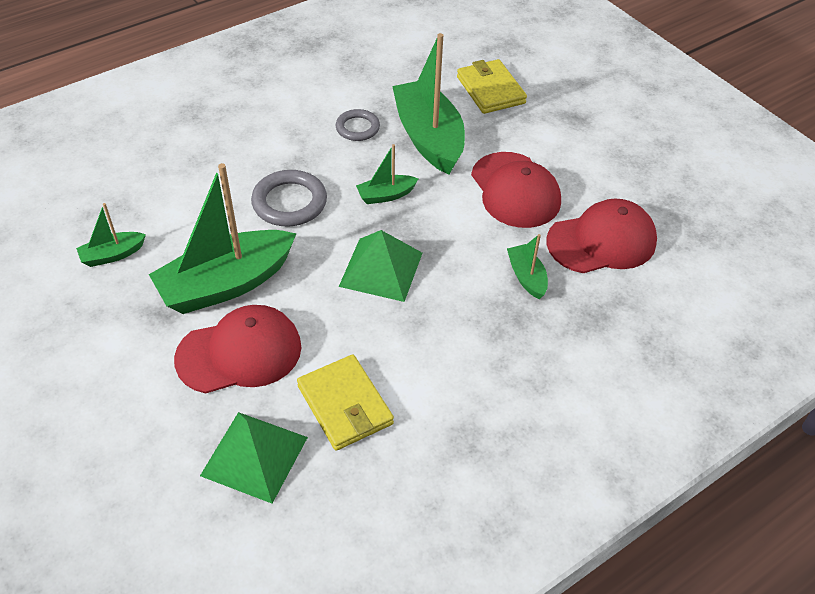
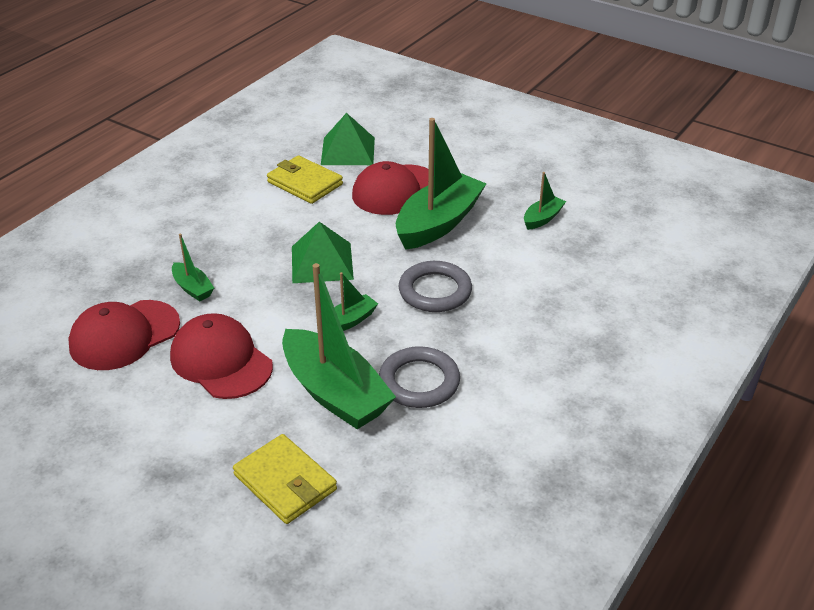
camera: 160 degrees right, 10 degrees down
(357, 128) = (419, 382): grey ring -> grey ring, size x1.56

